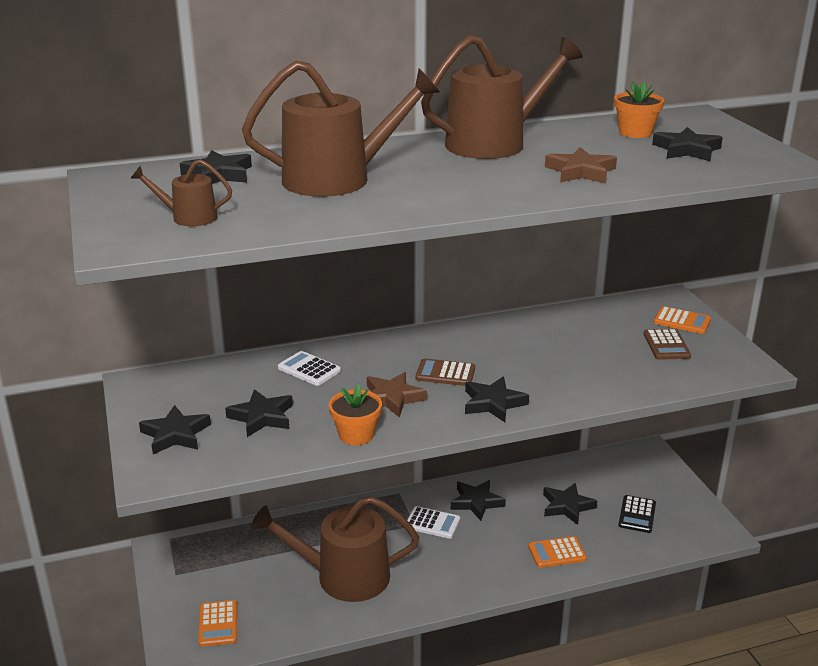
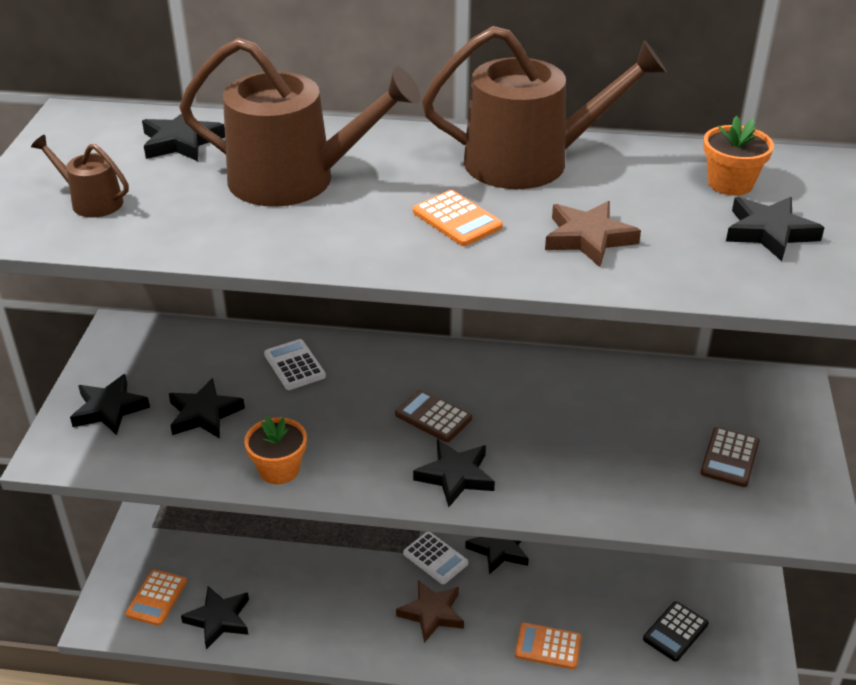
camera: 25 degrees right, 10 degrees up
(343, 576) = (305, 589): brown watering can -> none
(392, 398) = (351, 432): brown star -> brown star (432, 613)
(567, 506) = (599, 591): black star -> black star (219, 619)
(682, 321) = (779, 427): orange calculator -> orange calculator (457, 219)

